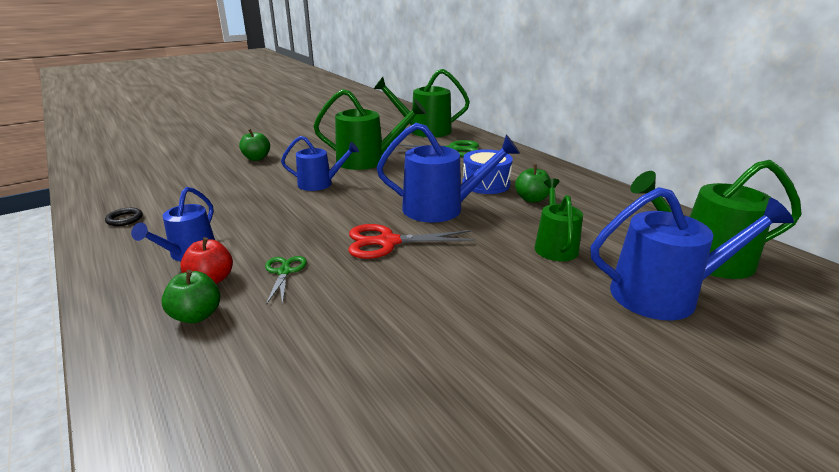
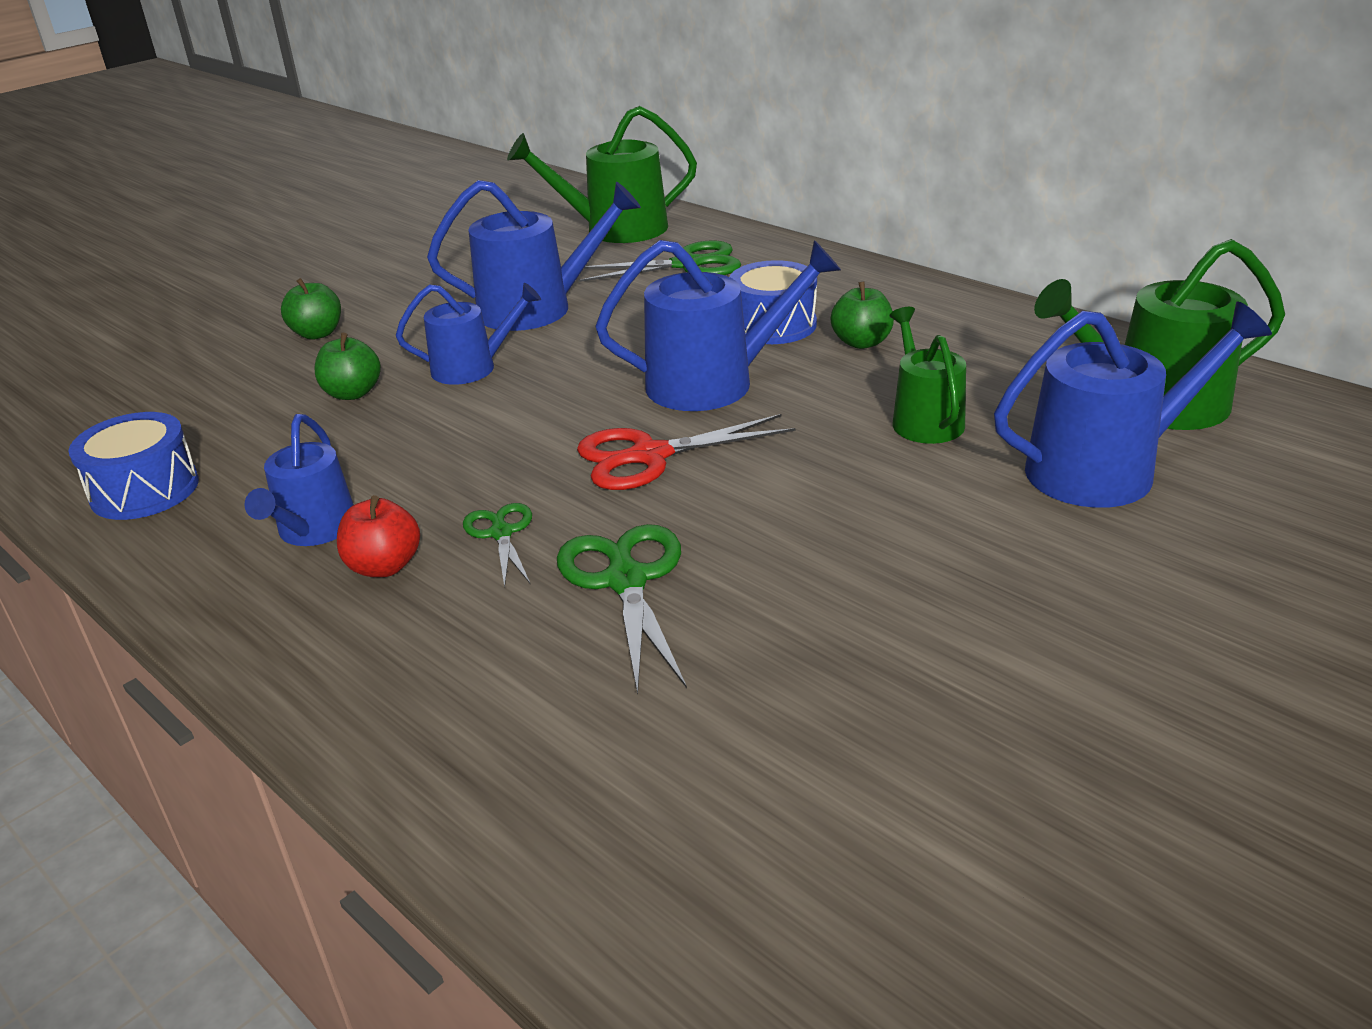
camera: 10 degrees left, 5 degrees up
(124, 219) = (145, 490): black ring -> blue drum
(196, 315) = (398, 624): green apple -> green apple (352, 393)
(338, 313) = (626, 581): none -> green scissors
(367, 161) = (537, 309): green watering can -> blue watering can

